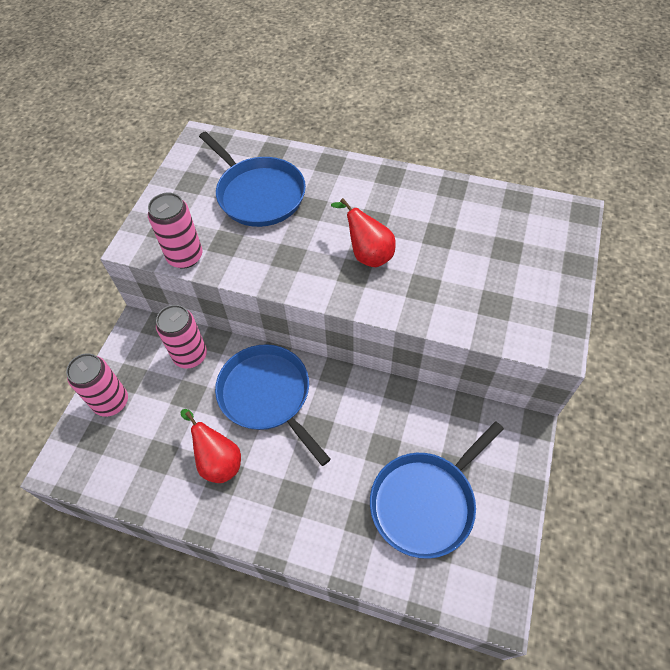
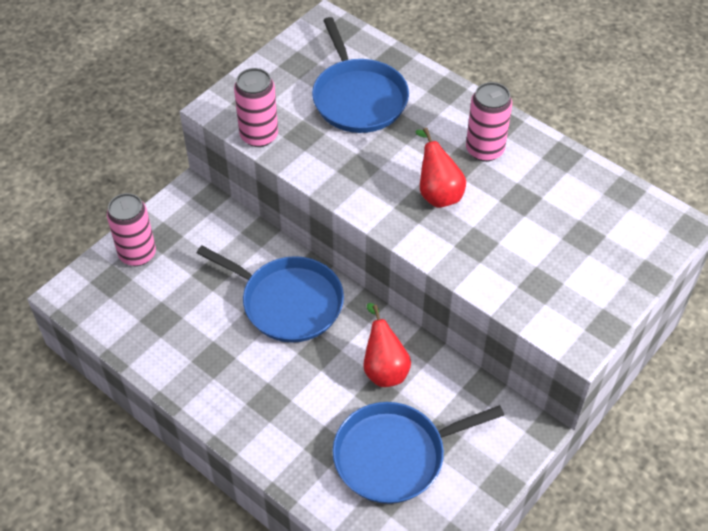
camera: 20 degrees right, 5 degrees down
(190, 355) = (230, 237): pink can -> pink can (484, 150)
(218, 461) = (214, 343): red pear -> red pear (384, 368)
(267, 395) = (288, 302): blue pan -> blue pan turned 135 degrees clockwise

